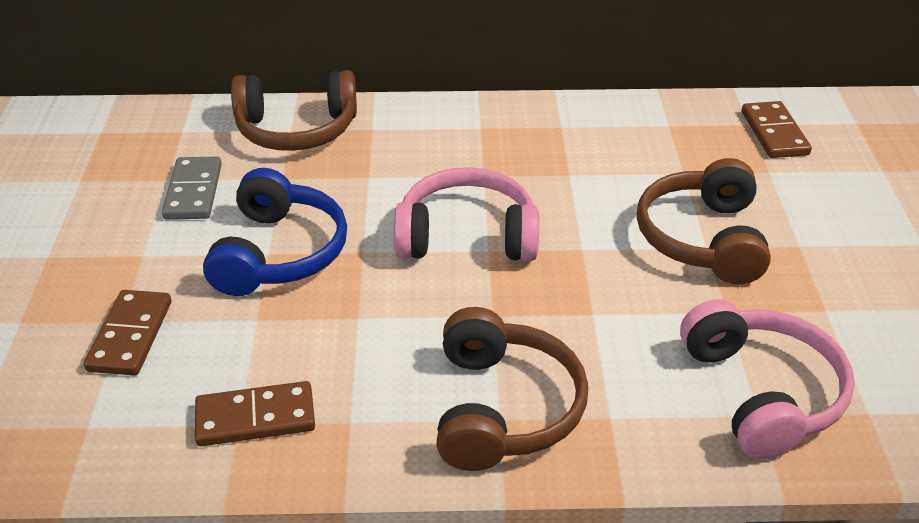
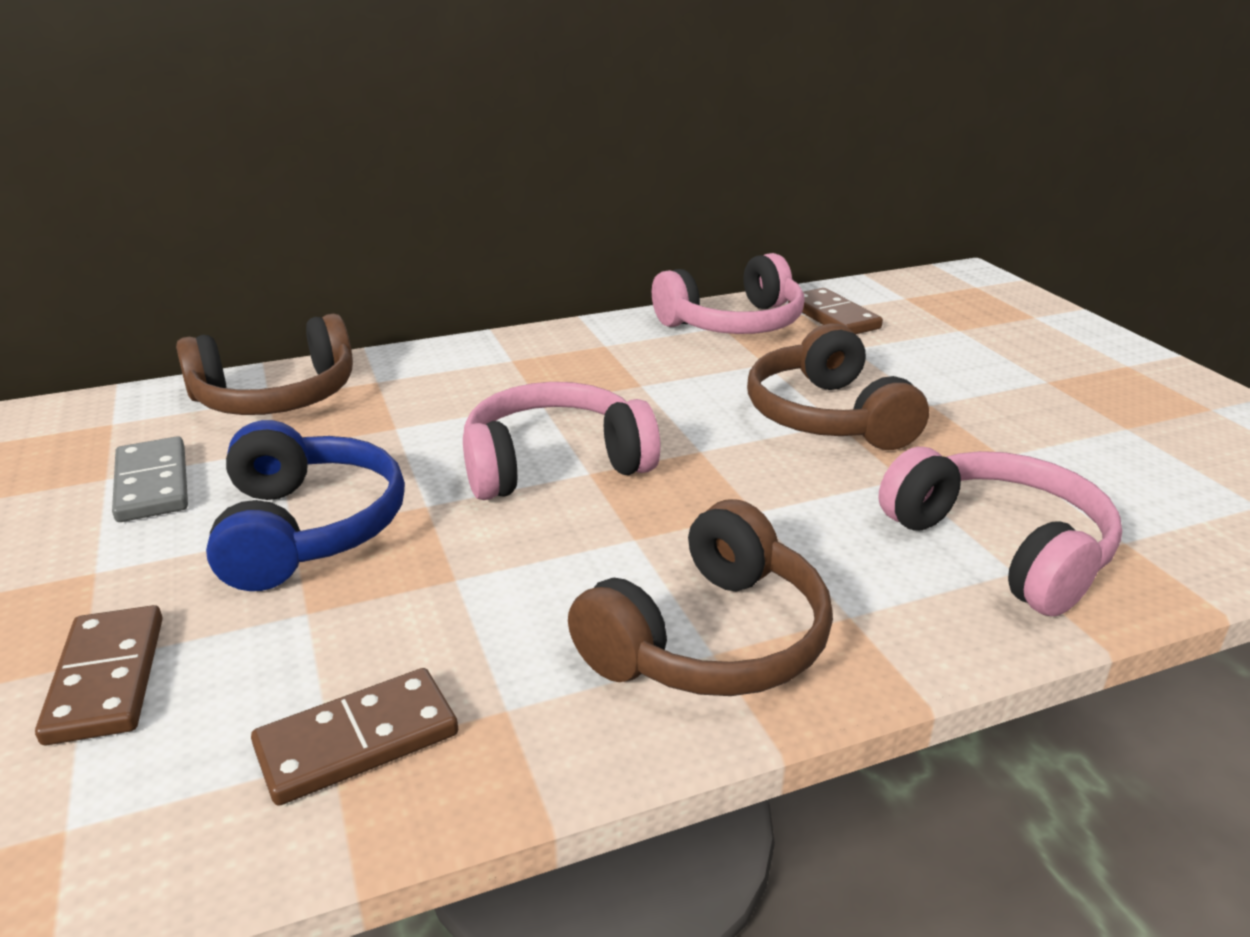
camera: 20 degrees left, 10 degrees down
(502, 408) = (709, 639): brown headphones -> brown headphones turned 60 degrees clockwise
(681, 123) = (733, 323): none -> pink headphones

